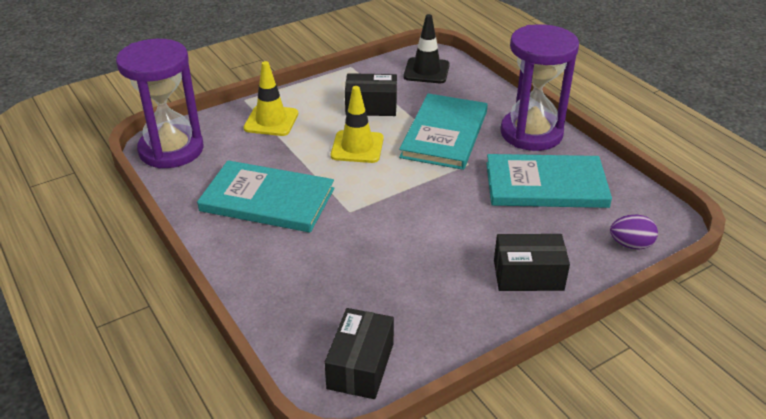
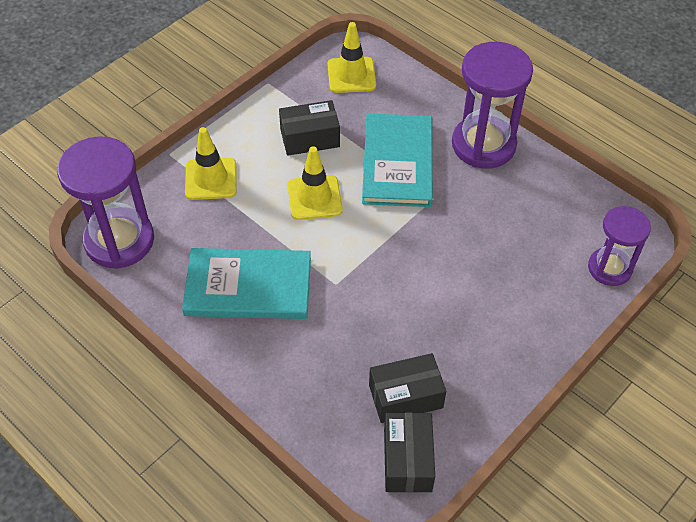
camera: 15 degrees left, 15 degrees up
(426, 71) = (351, 75): black traffic cone -> yellow traffic cone
(528, 275) = (527, 324): black box -> black box (405, 396)
(546, 185) = (515, 211): turquoise book -> none
(630, 244) = (609, 268): purple egg -> purple hourglass

